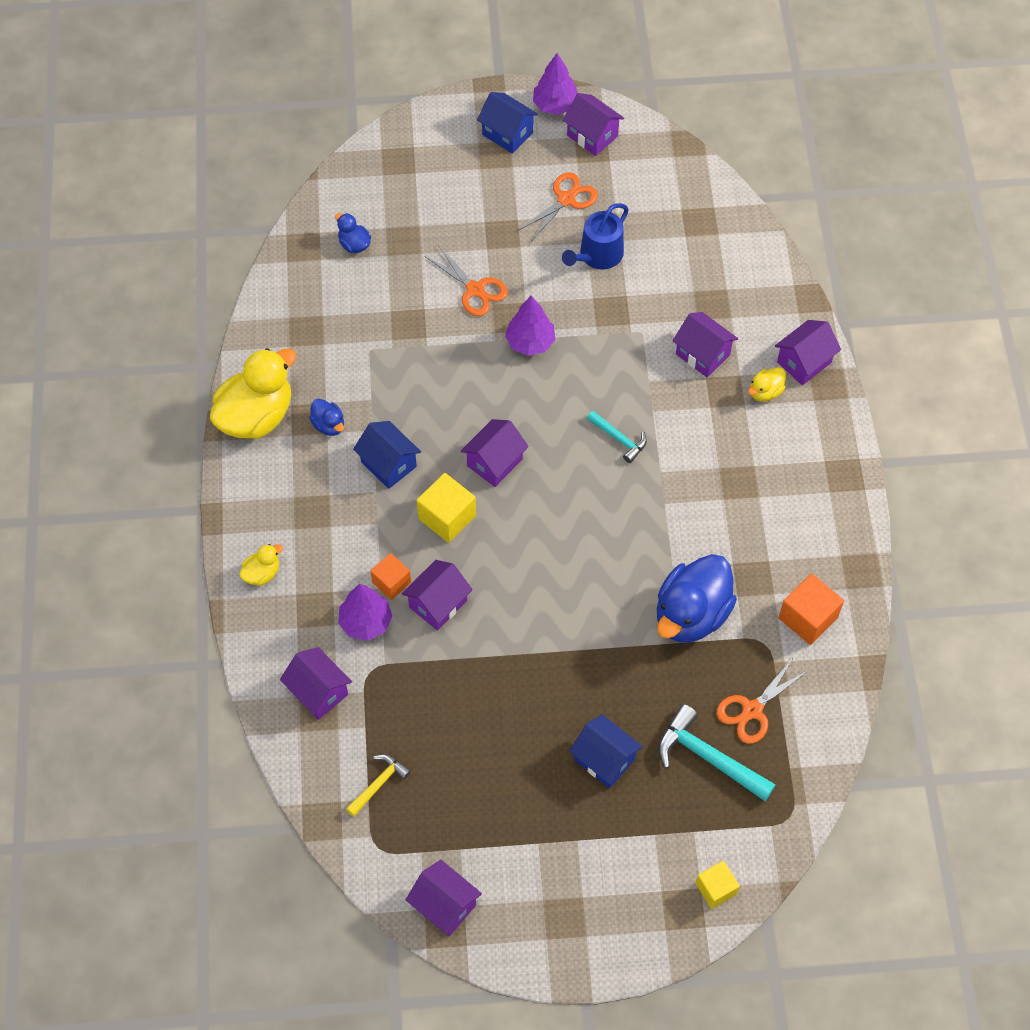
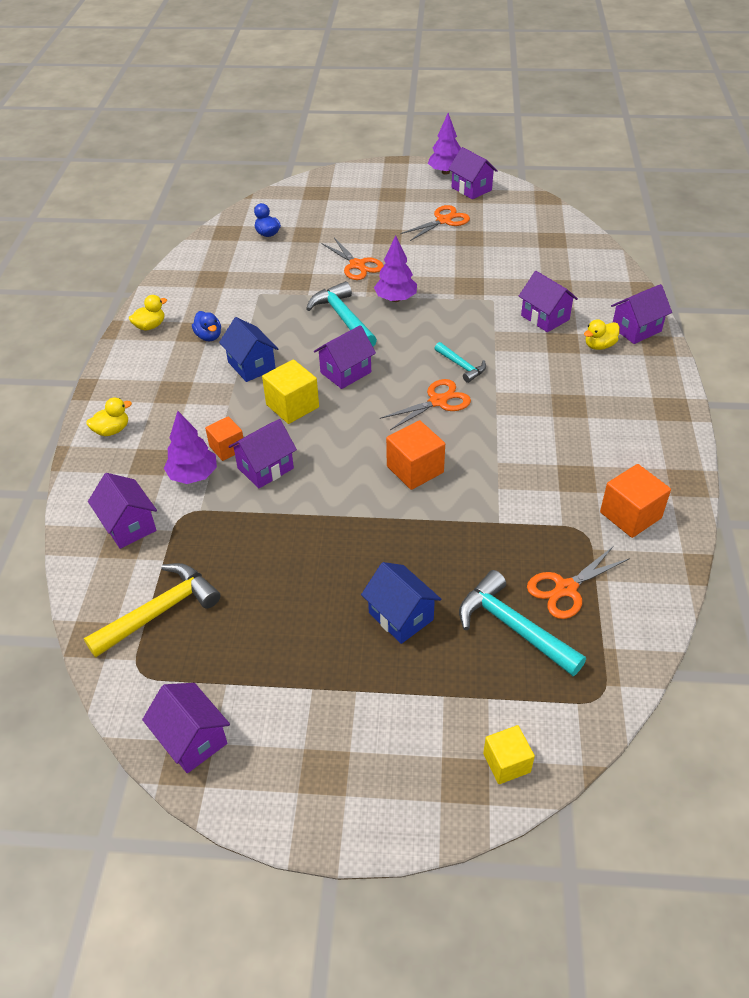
camera: 10 degrees right, 15 degrees down
(256, 416) = (150, 326): yellow duck -> yellow duck, size x0.46
(378, 784) = (160, 611): yellow hammer -> yellow hammer, size x1.72
(476, 379) = (343, 318): none -> turquoise hammer
(507, 133) = (405, 184): blue house -> none
(591, 587) = (415, 469): none -> orange cube
(597, 255) = (463, 253): blue watering can -> none
(601, 493) = (438, 401): none -> orange scissors
(691, 614) = (511, 500): blue duck -> none

